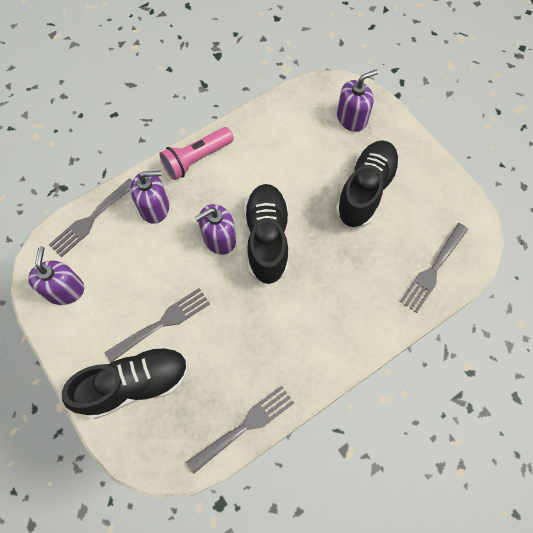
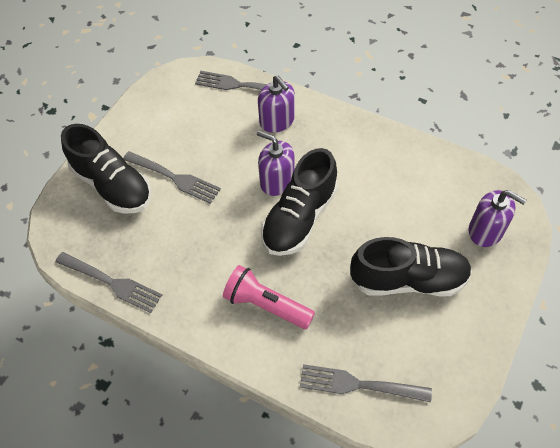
camera: 65 degrees right, 10 degrees down
(65, 290) = (168, 100): purple soap dispenser -> none
(197, 159) = (345, 127): pink flashlight -> pink flashlight (266, 305)
(267, 239) = (299, 218): black shoe -> black shoe turned 150 degrees clockwise

